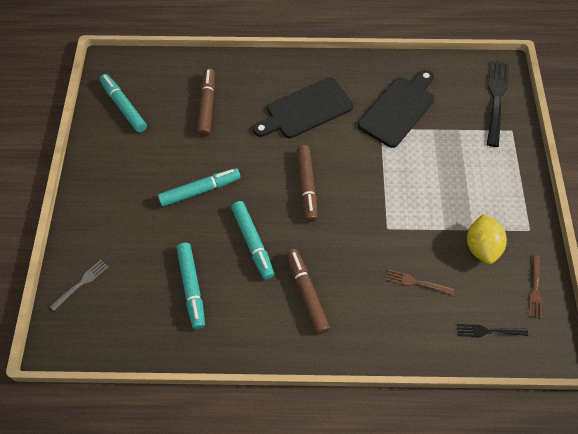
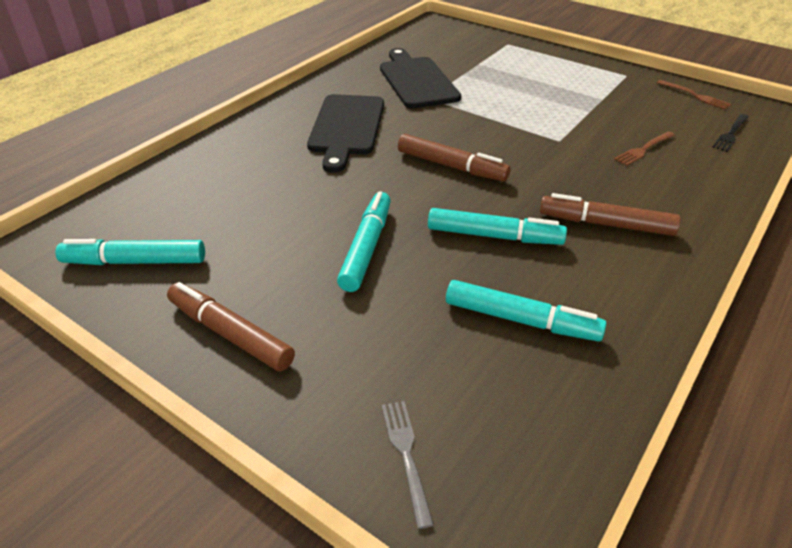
camera: 55 degrees left, 20 degrees down
(207, 106) = (243, 190): brown marker -> brown marker (230, 334)
(481, 247) = (627, 102): yellow lemon -> none
(496, 99) = (465, 37): black fork -> none

